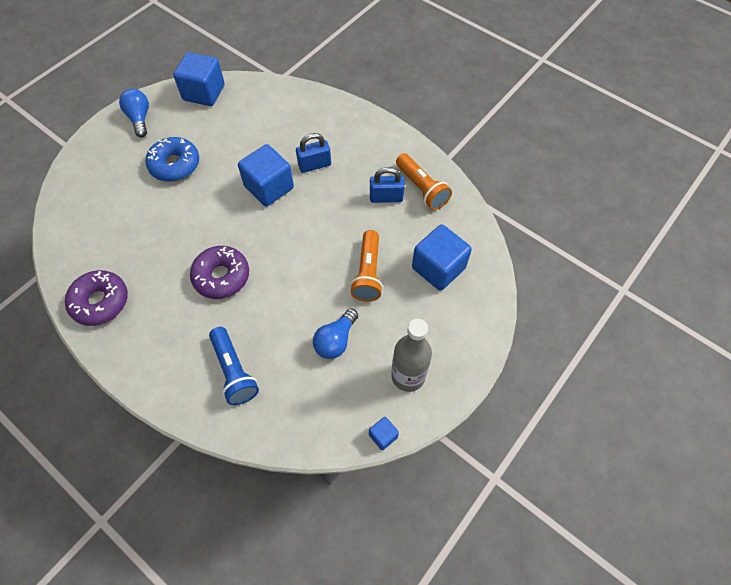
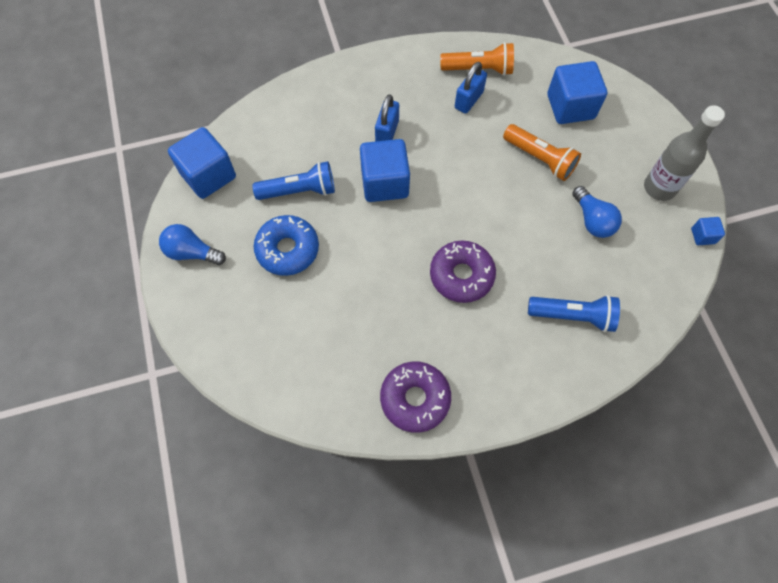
camera: 55 degrees left, 5 degrees up
(227, 145) = (299, 191): none -> blue flashlight

